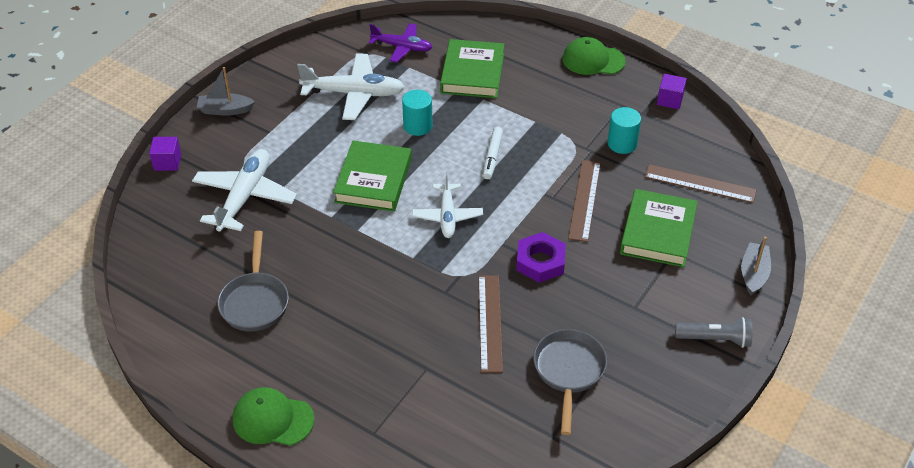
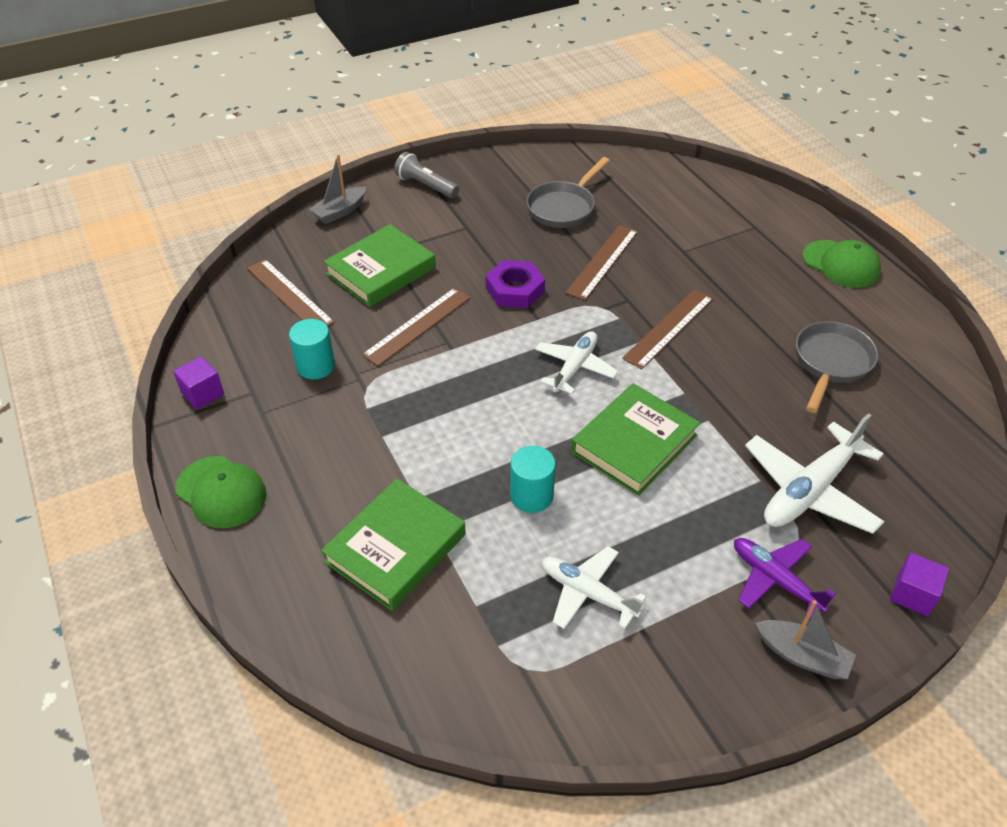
camera: 150 degrees left, 0 degrees up
(354, 93) = (587, 593): white plane -> white plane, size x0.65
(396, 279) = (669, 328): none -> brown ruler
(402, 47) = (459, 654): purple plane -> purple plane (775, 579)
(492, 157) = (472, 413): white marker -> none

